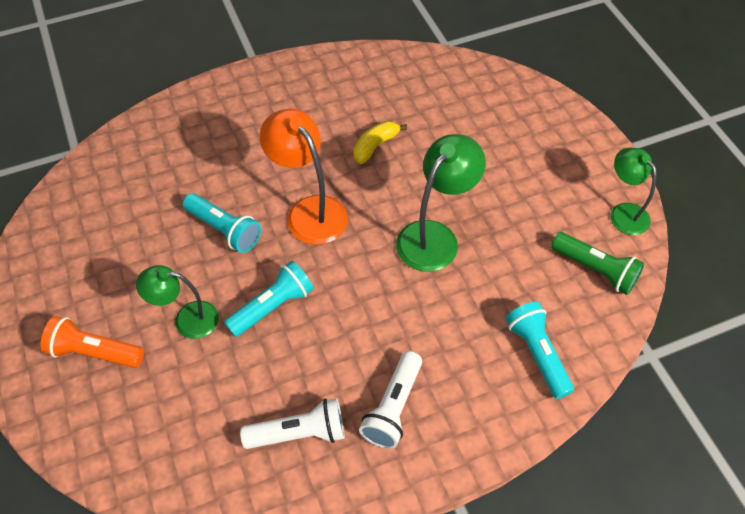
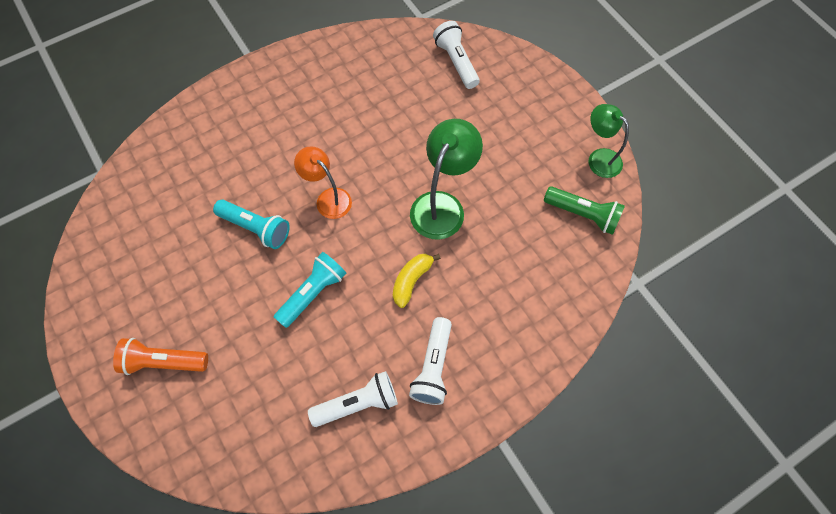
camera: 10 degrees left, 10 degrees up
(187, 319) = (240, 317): green lamp -> none
(309, 211) = (328, 198): orange lamp -> orange lamp, size x0.66
(375, 146) = (375, 127): yellow banana -> yellow banana (411, 280)
(476, 93) = (456, 62): none -> white flashlight
(537, 353) = (545, 298): turquoise flashlight -> none

